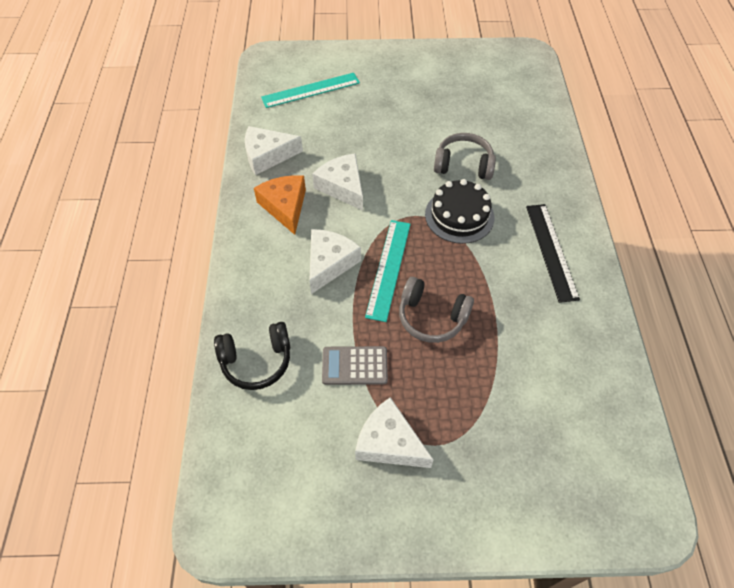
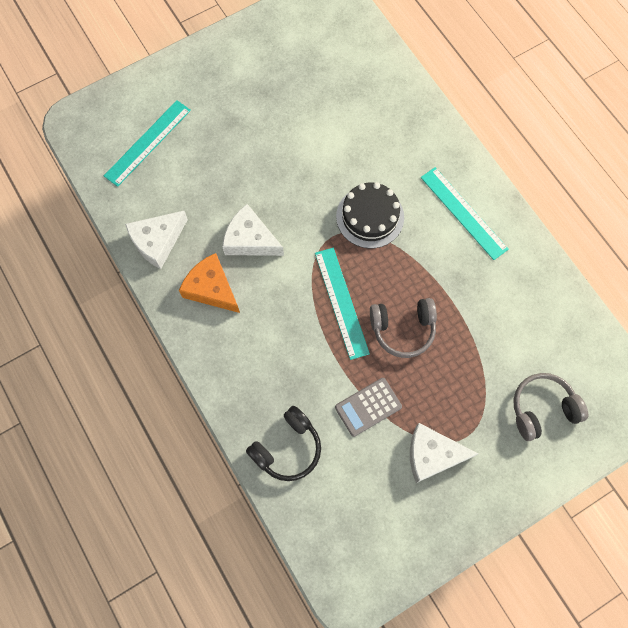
camera: 30 degrees left, 15 degrees up
(329, 263) = (288, 324): white cheese -> none
(463, 165) = (343, 159): grey headphones -> grey headphones (542, 409)
(551, 251) = (463, 213): black ruler -> turquoise ruler

